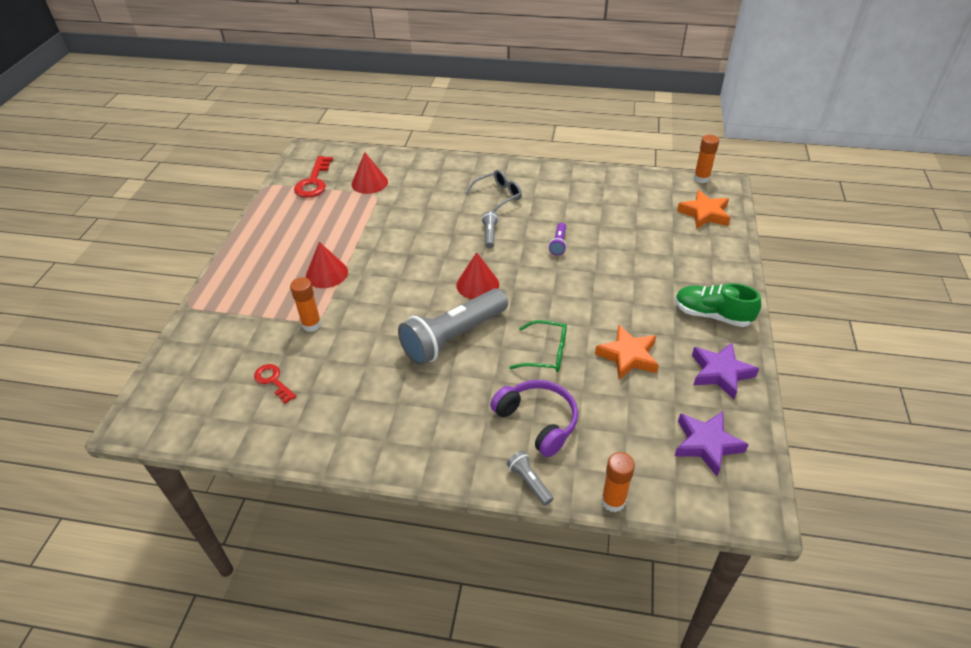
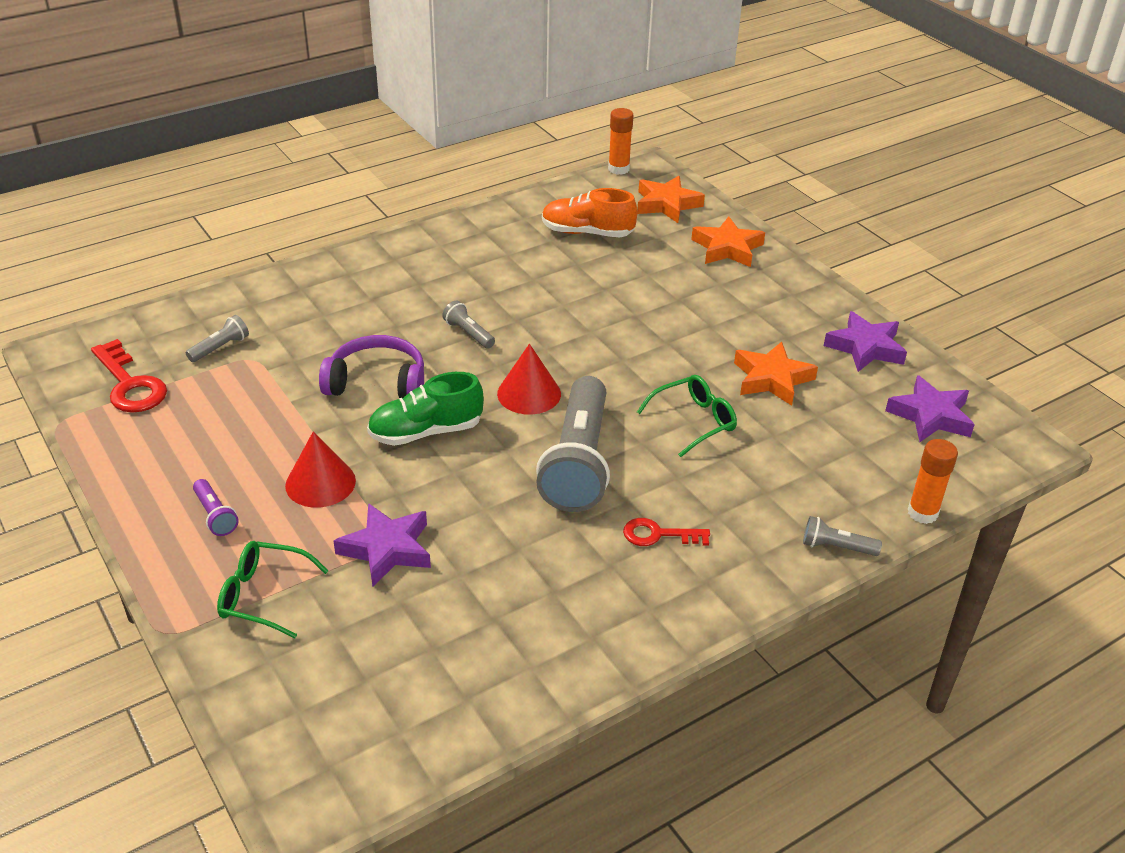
camera: 45 degrees left, 5 degrees down
(239, 313) = (263, 595): none -> green glasses
(273, 381) = (430, 638): red key -> red key (658, 535)
(311, 324) = (387, 549): orange glue stick -> purple star
(369, 183) = (220, 348): red cone -> grey flashlight
(498, 196) = (419, 286): grey glasses -> none
(538, 421) = (771, 489): purple headphones -> purple headphones (377, 382)
(558, 244) = (560, 305): purple flashlight -> purple flashlight (215, 515)
(630, 209) = (587, 232): none -> orange shoe
(708, 260) = (727, 248): none -> orange star
(712, 315) = (794, 299): green shoe -> green shoe (426, 432)

